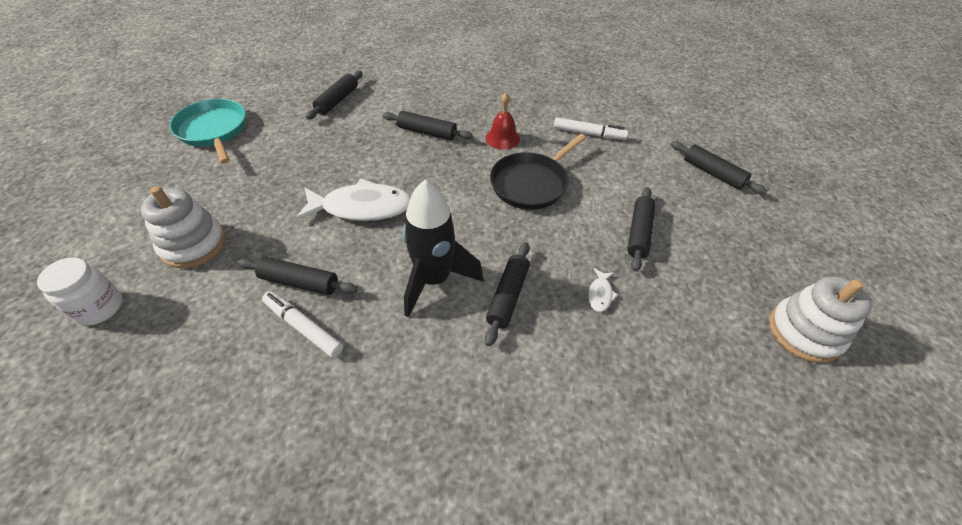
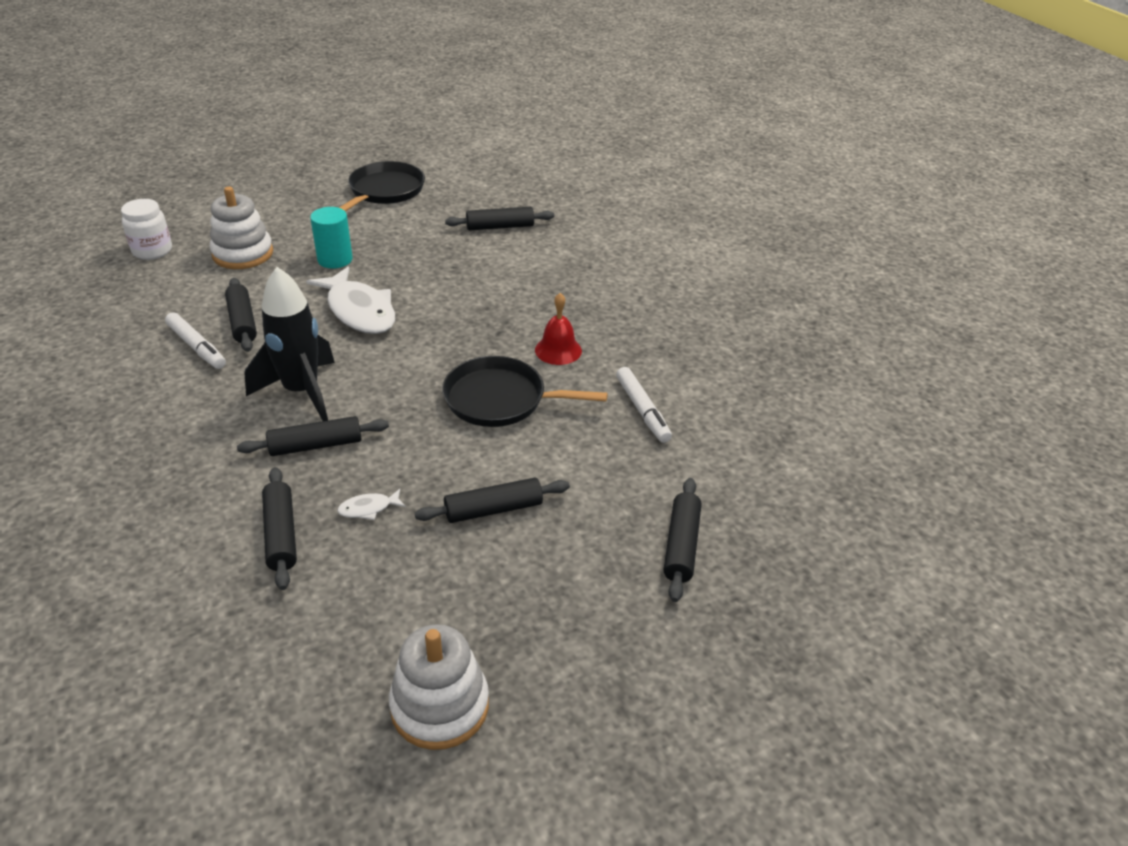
camera: 55 degrees right, 10 degrees down
(213, 130) = (384, 191): turquoise pan -> black pan
(275, 193) = (335, 259): none -> turquoise cylinder
(303, 327) = (196, 347): white marker -> white marker turned 135 degrees clockwise
(427, 132) = (511, 298): black rolling pin -> black rolling pin (281, 534)

